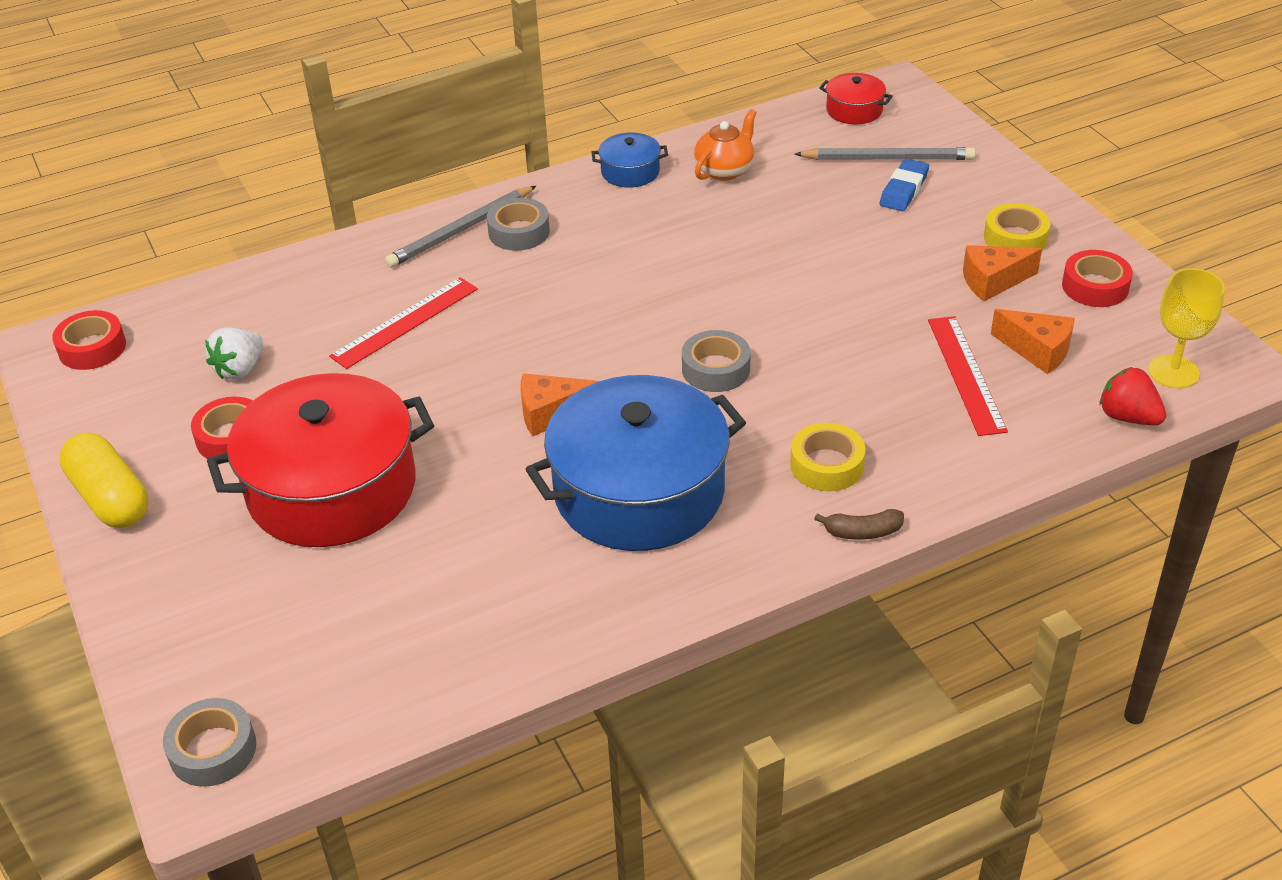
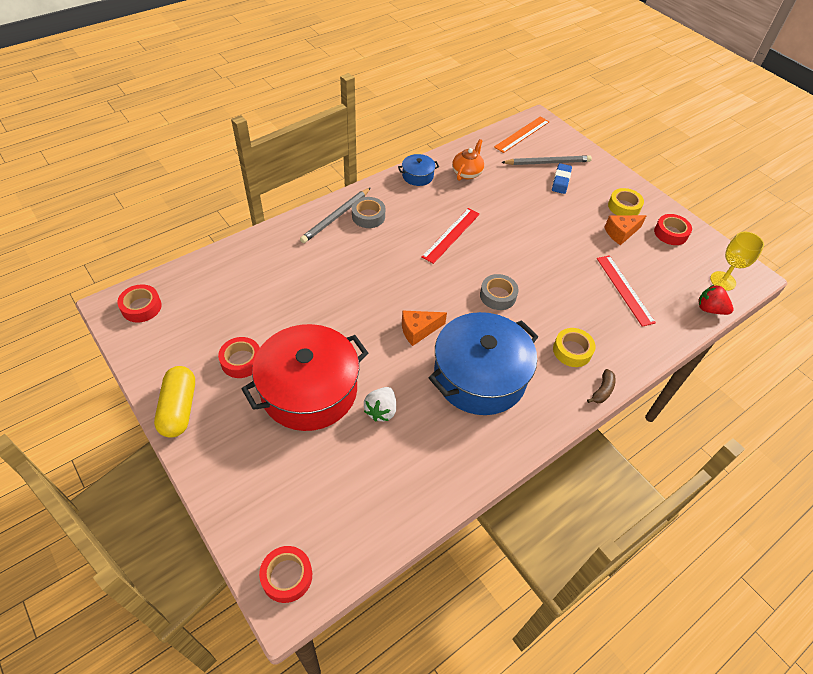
camera: 15 degrees left, 10 degrees up
(111, 498) = (179, 408): yellow capsule -> yellow capsule turned 45 degrees clockwise
(213, 750) = (287, 576): grey tape -> red tape
(240, 369) = (234, 315): white strawberry -> white strawberry (381, 410)
(405, 322) = (321, 277): red ruler -> red ruler (451, 235)
(854, 110) = (522, 134): red pot -> orange ruler
(862, 532) = (602, 391): brown banana -> brown banana turned 45 degrees counterclockwise
(1037, 351) = (655, 273): orange cheese -> none

